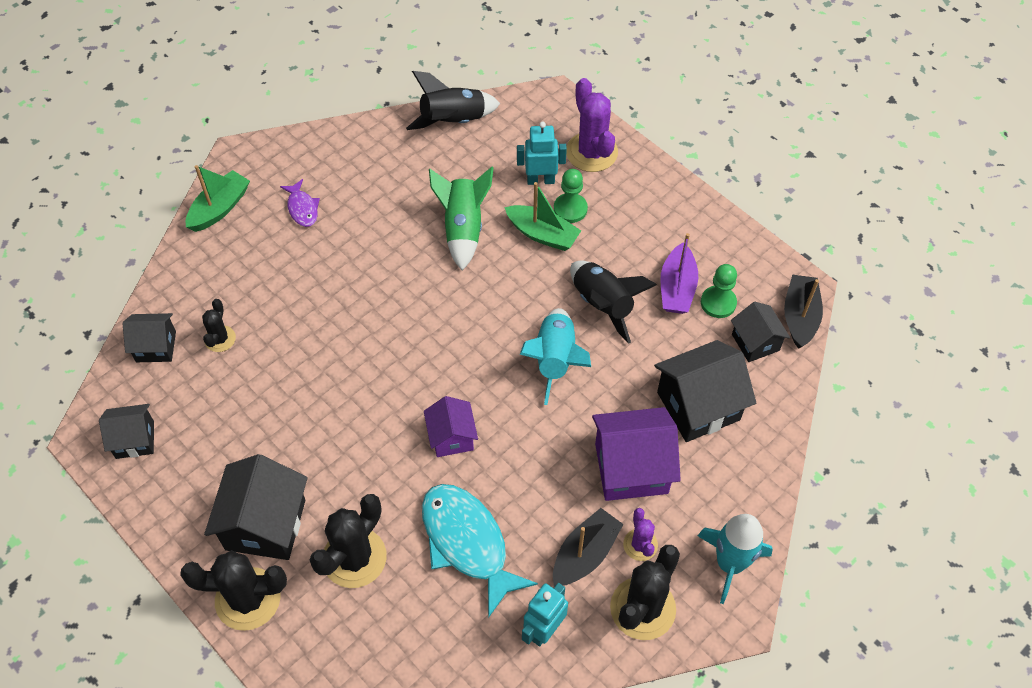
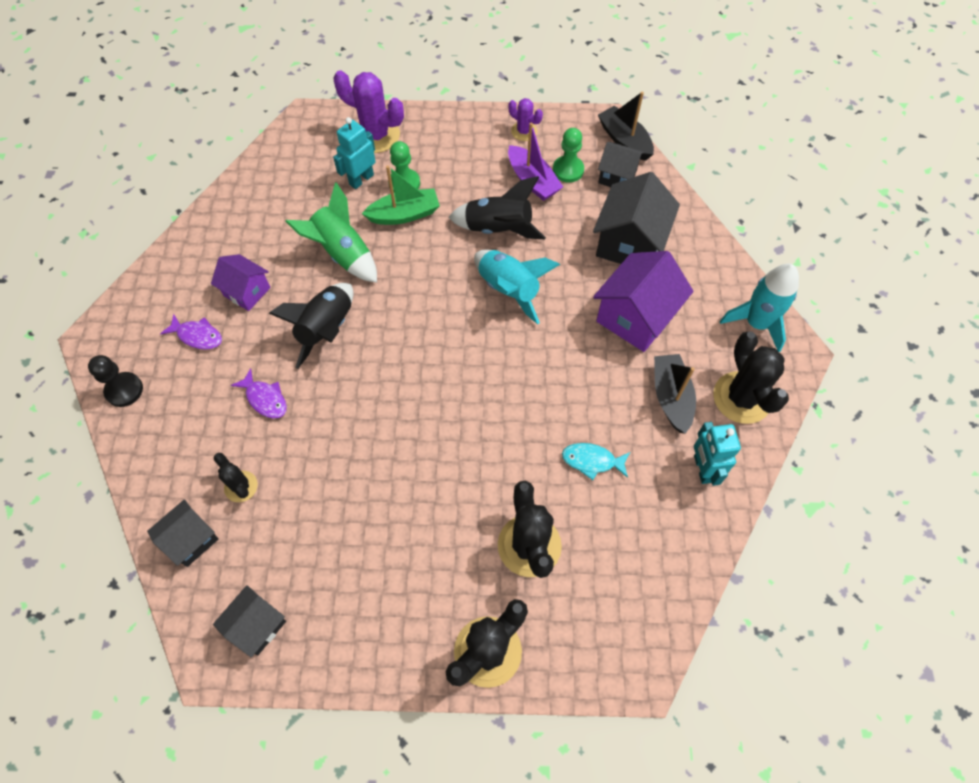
camera: 45 degrees left, 5 degrees up
(220, 208) = (124, 390): green boat -> black pawn
(265, 524) = (438, 586): black house -> none
(297, 291) = (265, 399): none -> purple fish
(452, 437) = (500, 401): purple house -> purple house (247, 291)
(453, 121) = (248, 186): black rocket -> black rocket (327, 329)
(468, 543) = (592, 461): turquoise fish -> turquoise fish, size x0.49
(640, 545) = (695, 360): purple cactus -> purple cactus (524, 131)

